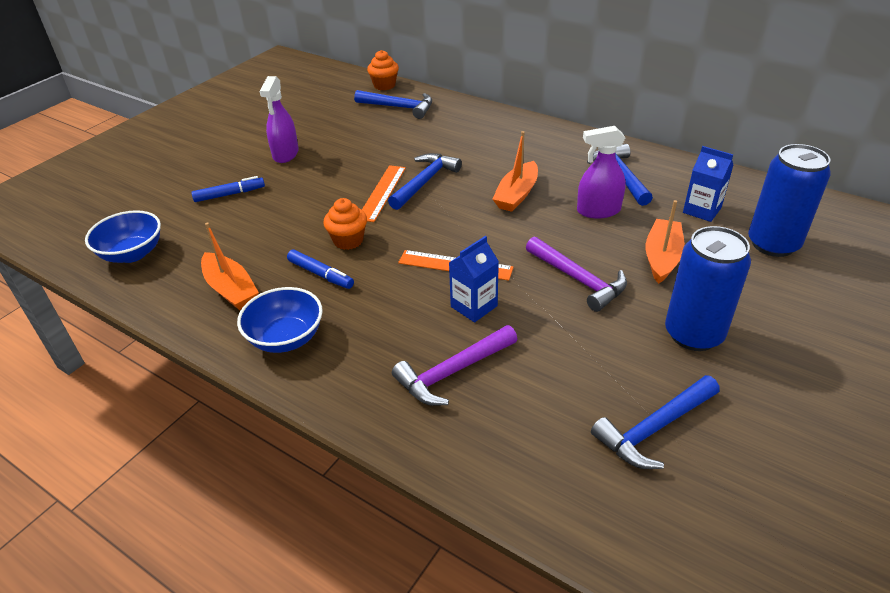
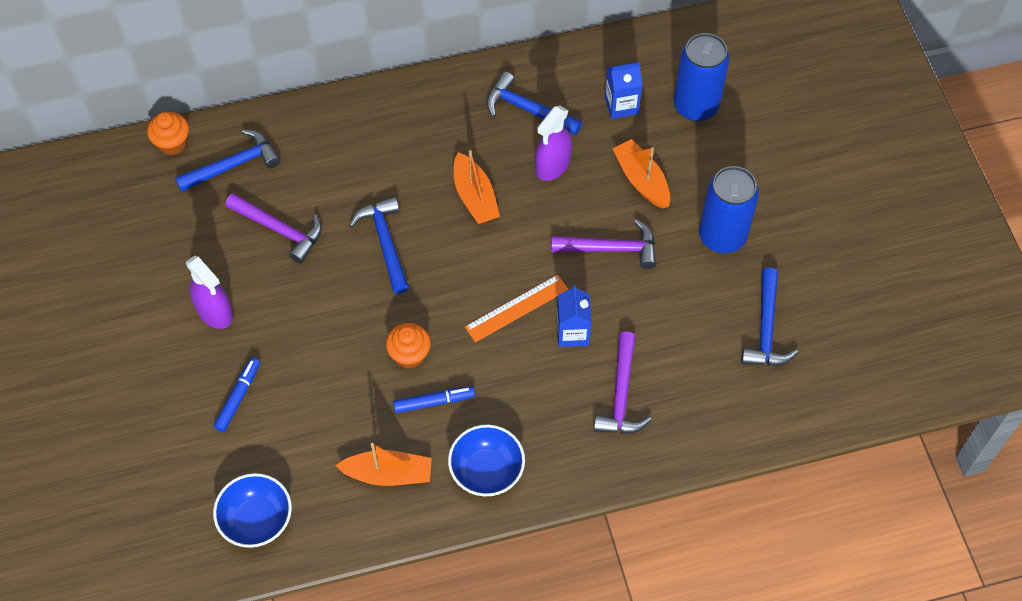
camera: 50 degrees left, 20 degrees up
(377, 143) = (279, 230): none -> purple hammer
(382, 193) = (367, 284): orange ruler -> none

